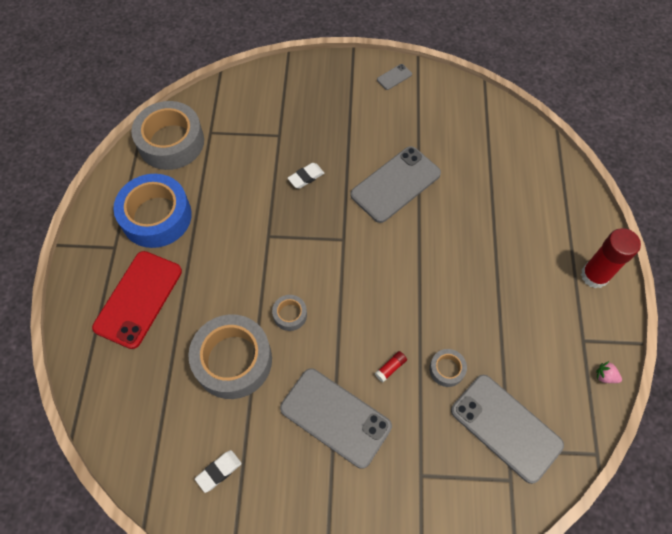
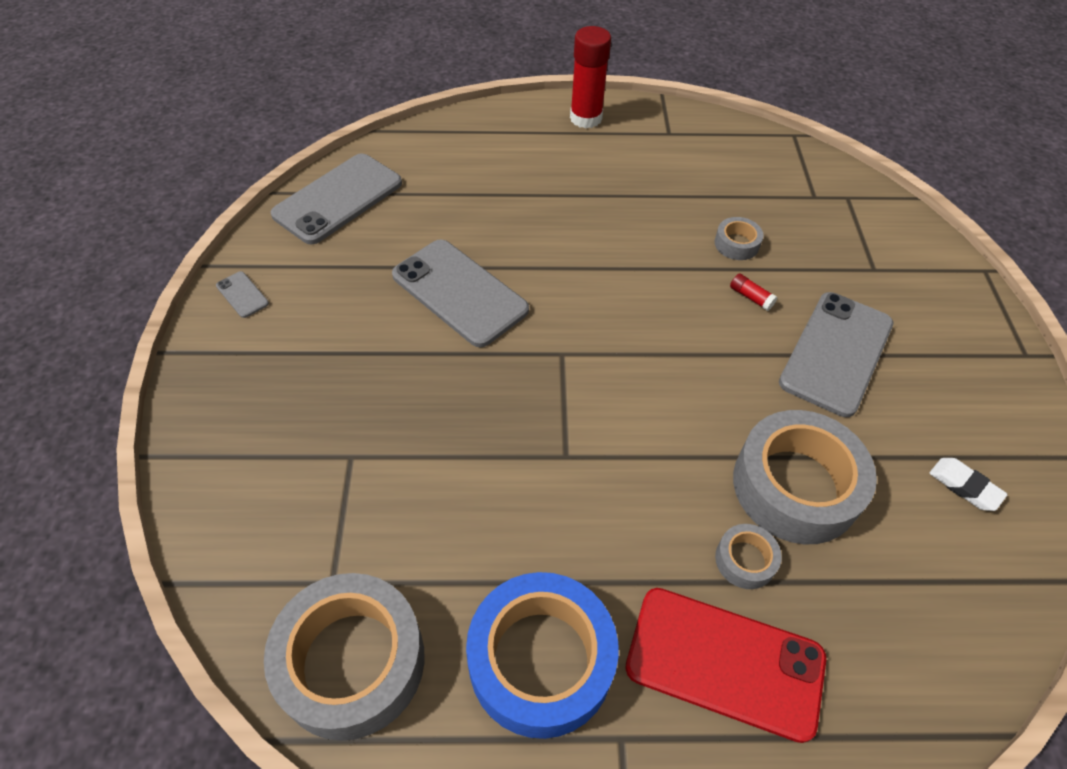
camera: 95 degrees left, 10 degrees down
(290, 314) = (701, 415): grey tape -> grey tape (745, 560)
(306, 177) = (446, 408): white eraser -> none
(505, 427) = (791, 197): grey phone -> grey phone (338, 199)
(605, 376) = (707, 121): pink strawberry -> none

